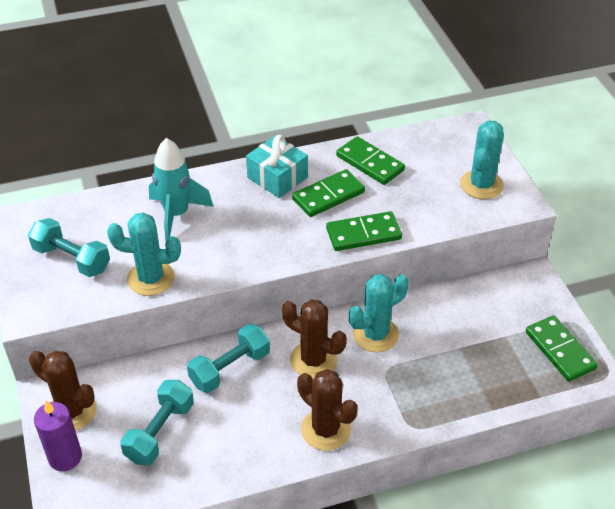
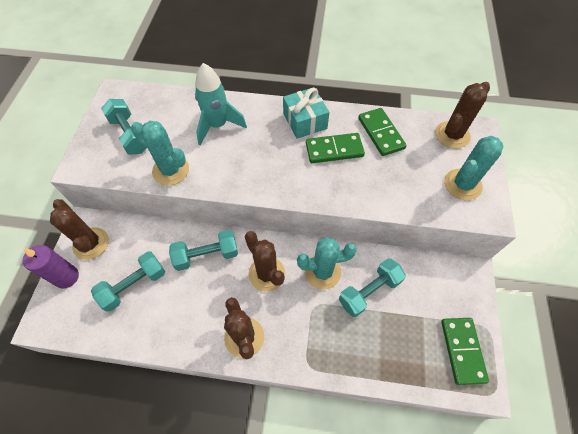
camera: 25 degrees right, 15 degrees up
(363, 234) = (343, 193): green domino -> none
(437, 334) = (369, 291): none -> turquoise dumbbell
(446, 141) = (452, 135): none -> brown cactus

